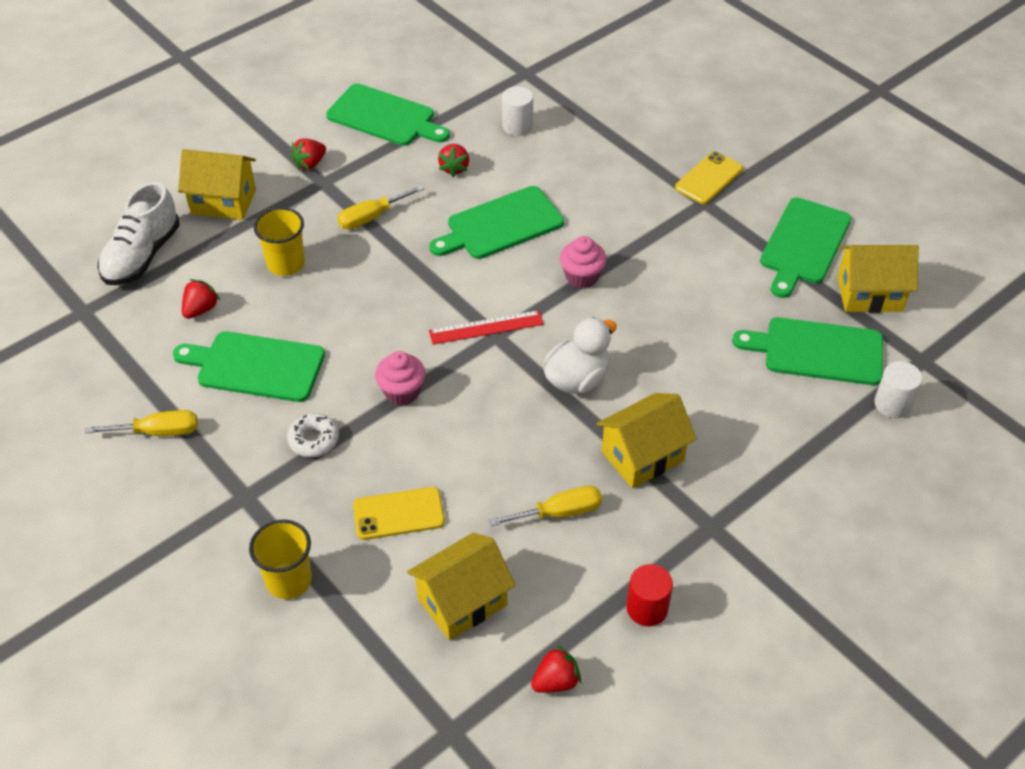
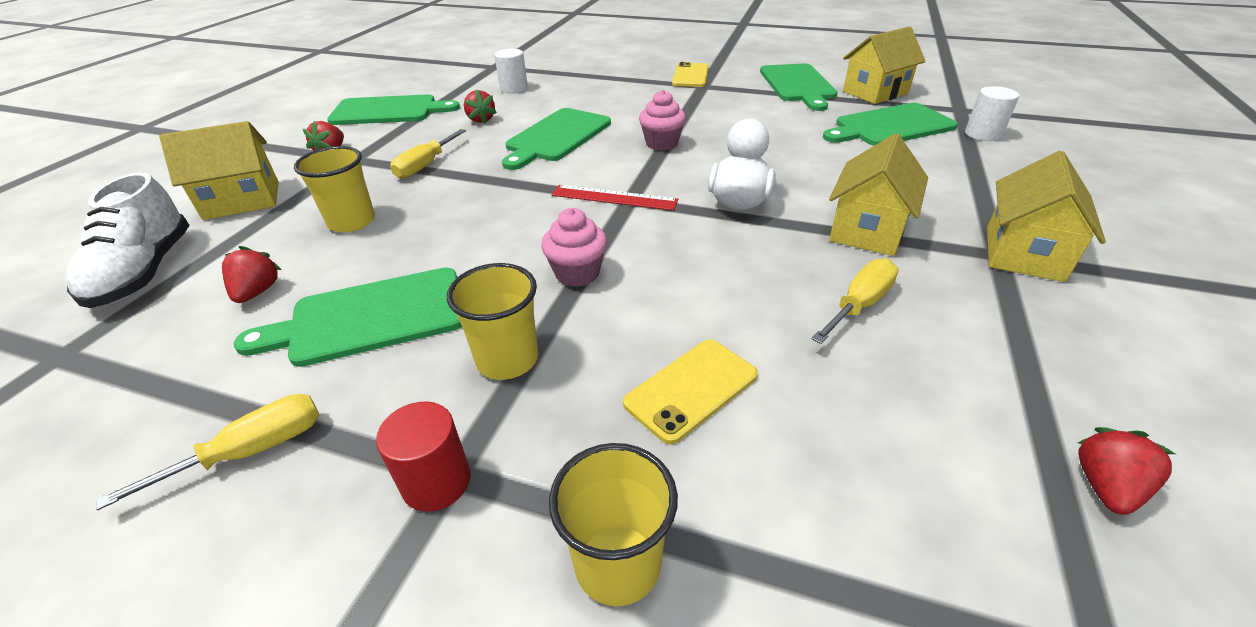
camera: 30 degrees left, 10 degrees down
(313, 440) = (507, 359): white donut -> yellow cup
(462, 601) = (879, 451): yellow house -> yellow house (1023, 253)
(486, 327) = (614, 198): red ruler -> red ruler turned 60 degrees clockwise
(647, 608) = (1059, 348): red cylinder -> red cylinder (436, 482)

